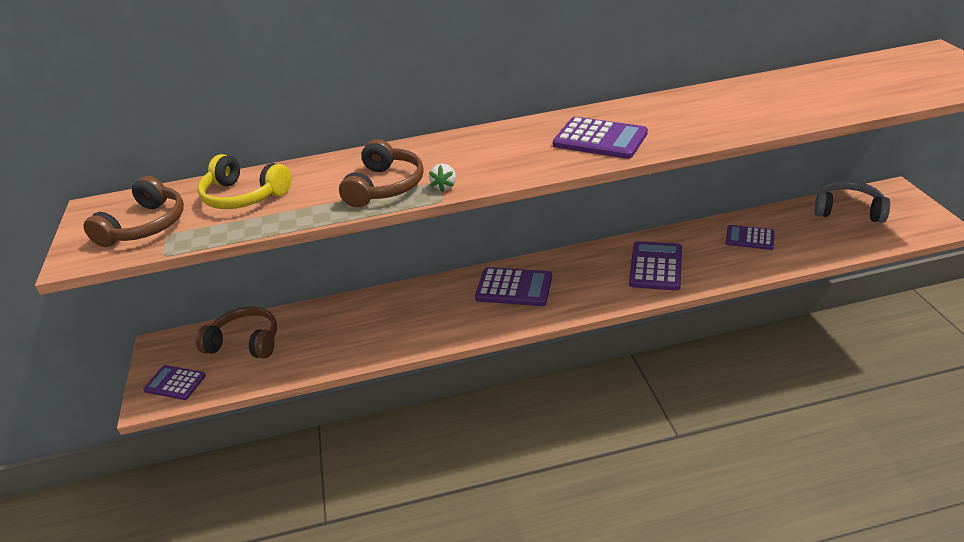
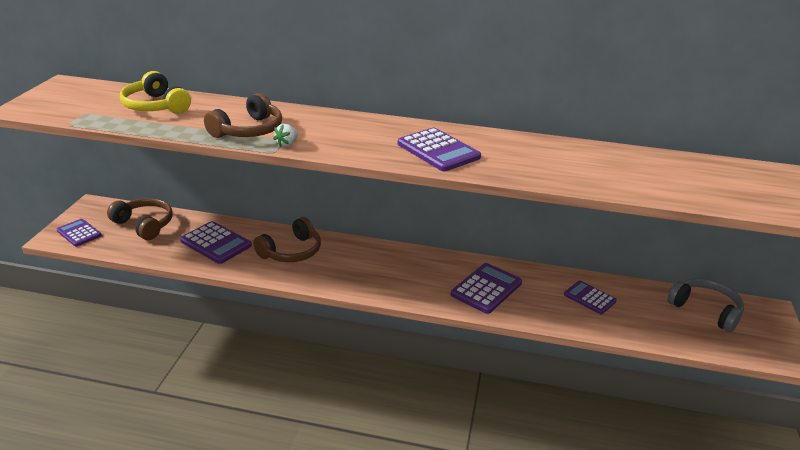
camera: 20 degrees right, 5 degrees down
(145, 226) = (79, 104): brown headphones -> brown headphones (291, 251)
(514, 288) = (360, 261): purple calculator -> purple calculator (216, 243)

